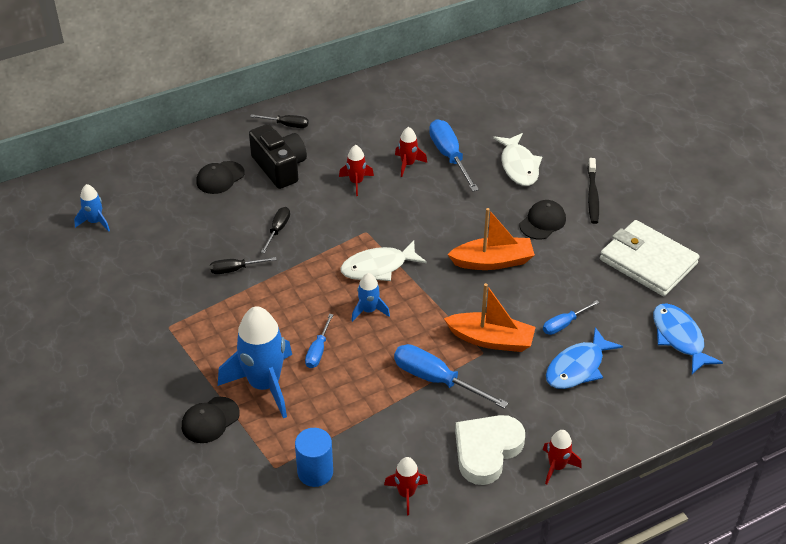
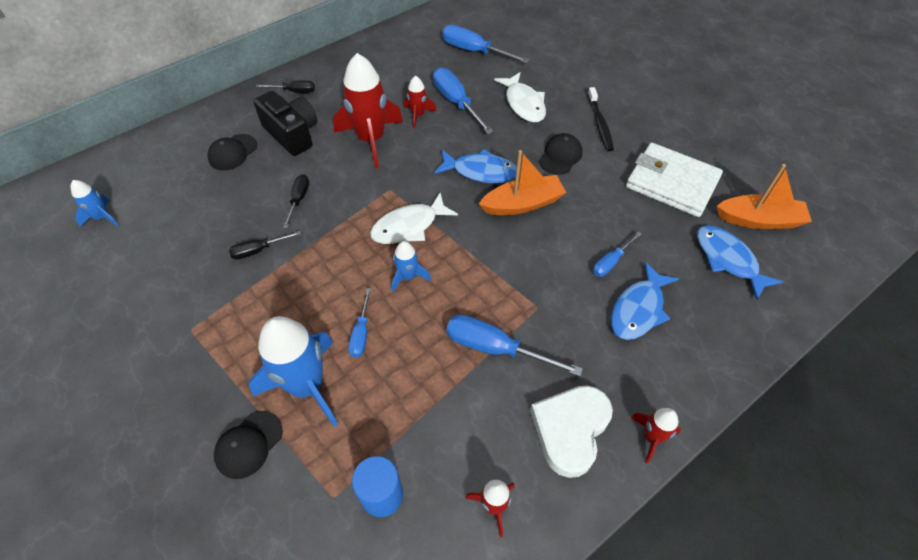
camera: 10 degrees left, 10 degrees up
(356, 182) = (371, 139): red rocket -> red rocket, size x2.02
(459, 226) = (481, 171): none -> blue fish
(480, 105) = (474, 51): none -> blue screwdriver
(491, 339) = (542, 291): orange boat -> orange boat (759, 220)

